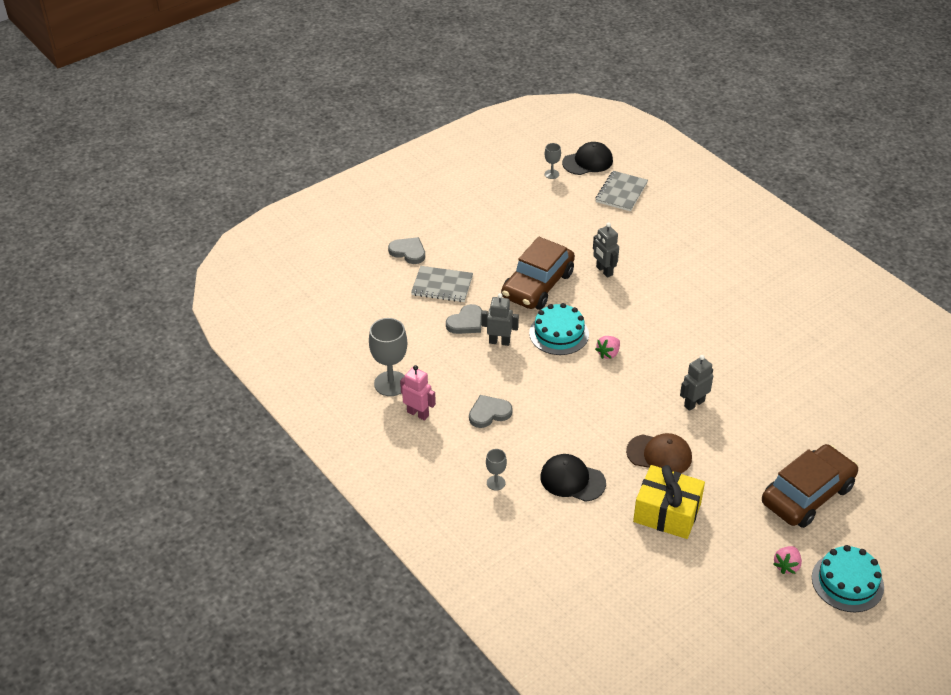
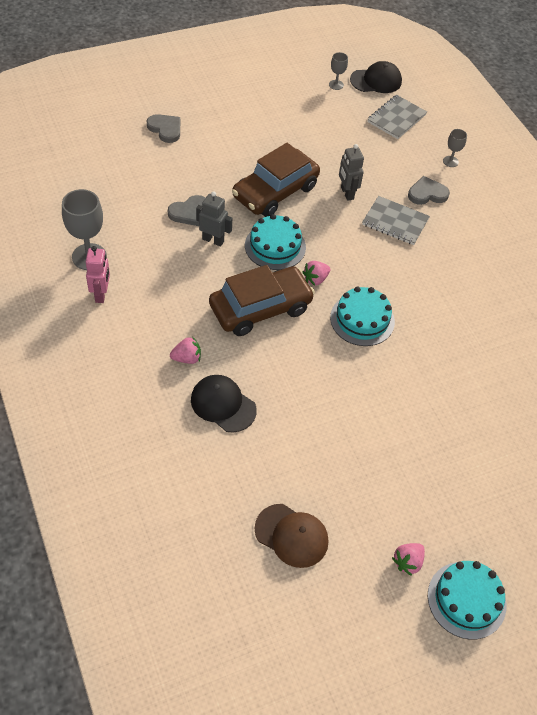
camera: 10 degrees right, 10 degrees up
(418, 413) = (101, 294): pink robot -> pink robot turned 45 degrees clockwise
(442, 286) = (182, 170): grey notebook -> grey notebook (395, 222)
(489, 413) = (171, 311): grey heart -> grey heart (427, 193)
(496, 483) = (145, 387): grey goblet -> grey goblet (450, 161)
(522, 449) = (187, 358): none -> pink strawberry
(659, 455) = (323, 401): brown cap -> brown cap (291, 535)
(665, 378) = (362, 319): none -> turquoise cake
(667, 513) = (305, 467): yellow gift -> none
(694, 403) = (381, 354): grey robot -> none
(807, 494) = (461, 486): brown car -> brown car (260, 308)

